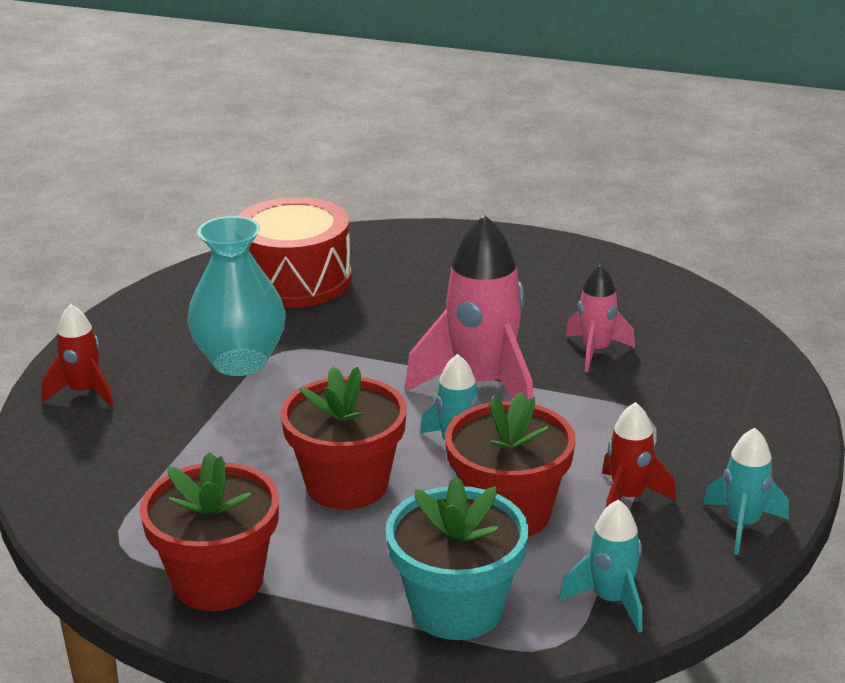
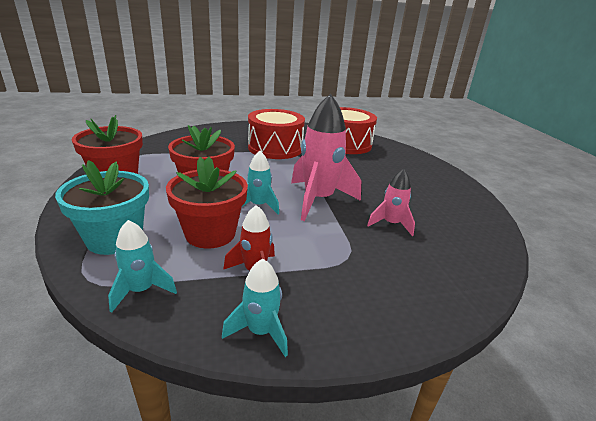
camera: 55 degrees right, 0 degrees up
(84, 392) = (227, 130): red rocket -> none
(240, 362) = (275, 148): turquoise vase -> red drum

